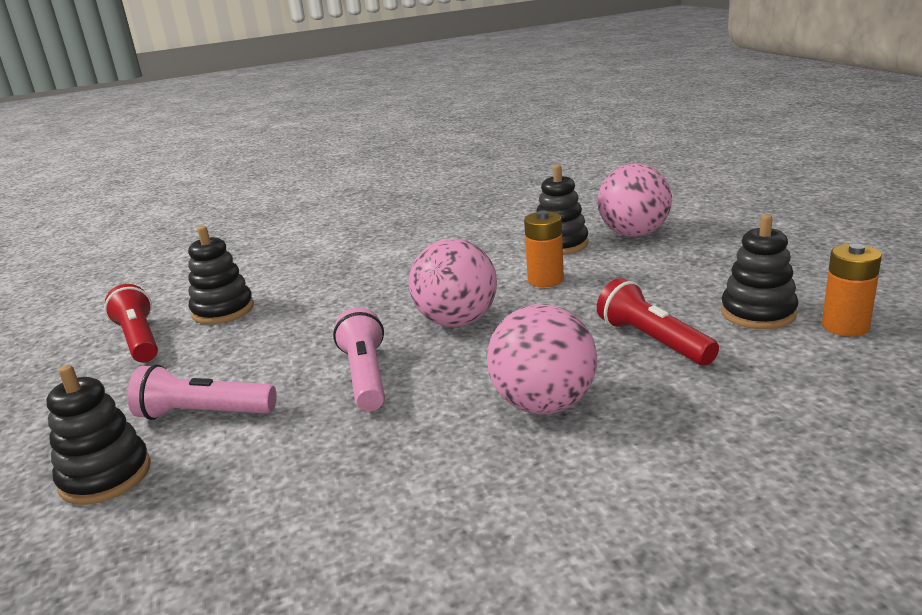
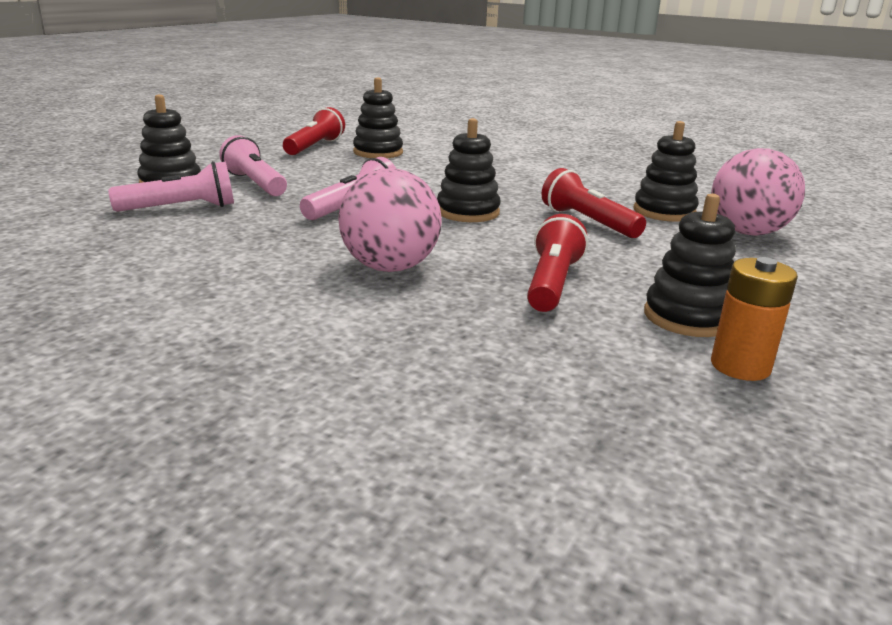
camera: 45 degrees right, 0 degrees up
(210, 490) = (181, 208): none -> pink flashlight
(457, 321) = (468, 212): pink ball -> black stacking toy
(545, 280) = (588, 222): orange battery -> red flashlight

